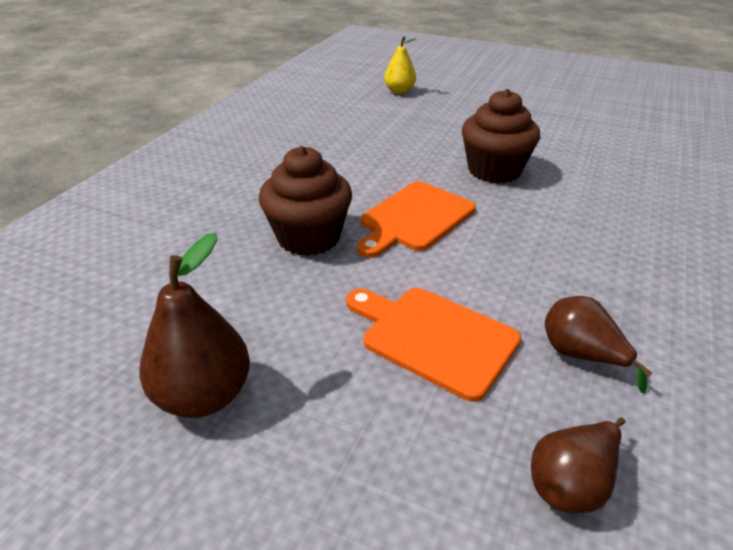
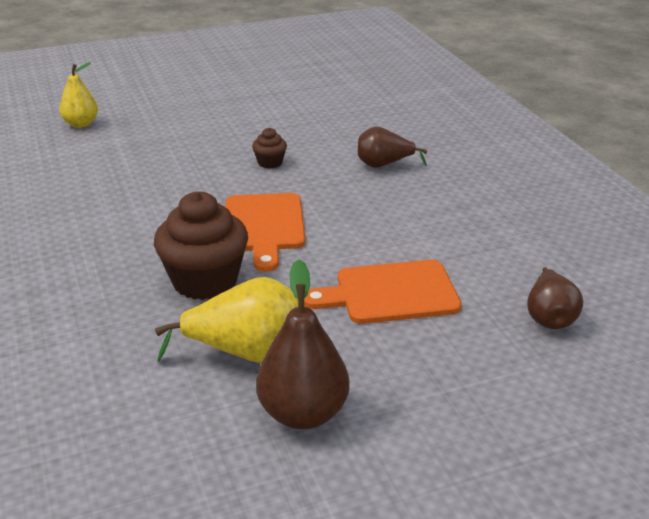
camera: 45 degrees left, 5 degrees down
(247, 313) = (246, 354): none -> yellow pear
(494, 170) = (270, 163): brown cupcake -> brown cupcake, size x0.47
(581, 355) = (478, 255): brown pear -> brown pear (384, 165)

